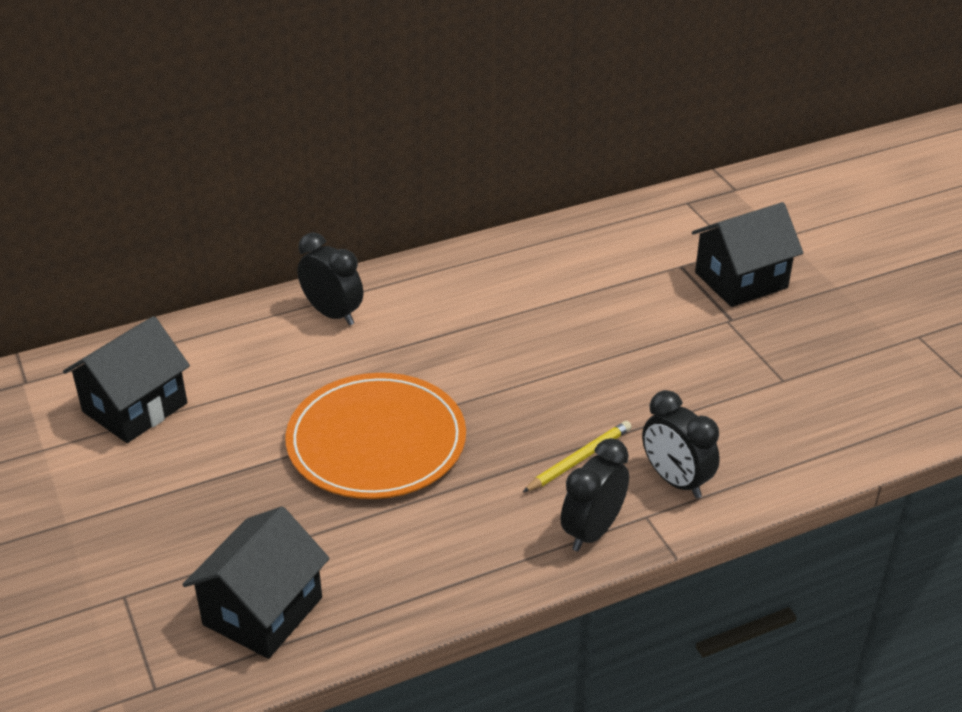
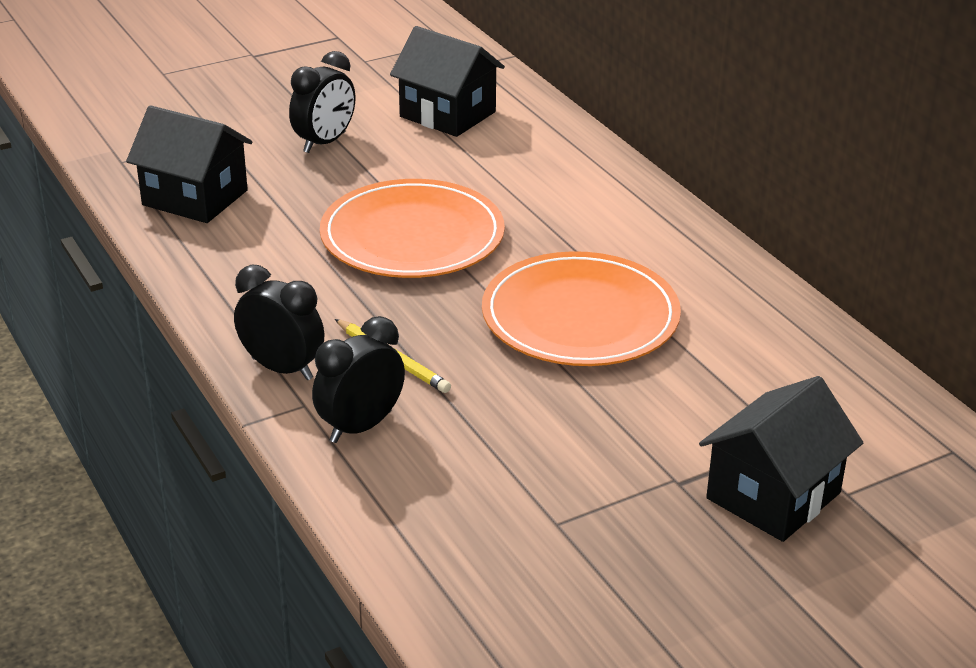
camera: 85 degrees right, 5 degrees down
(333, 314) = (610, 198): black clock -> black clock (324, 142)
(521, 347) = (580, 316): none -> orange plate
(741, 280) = (773, 496): black house -> black house turned 75 degrees clockwise

